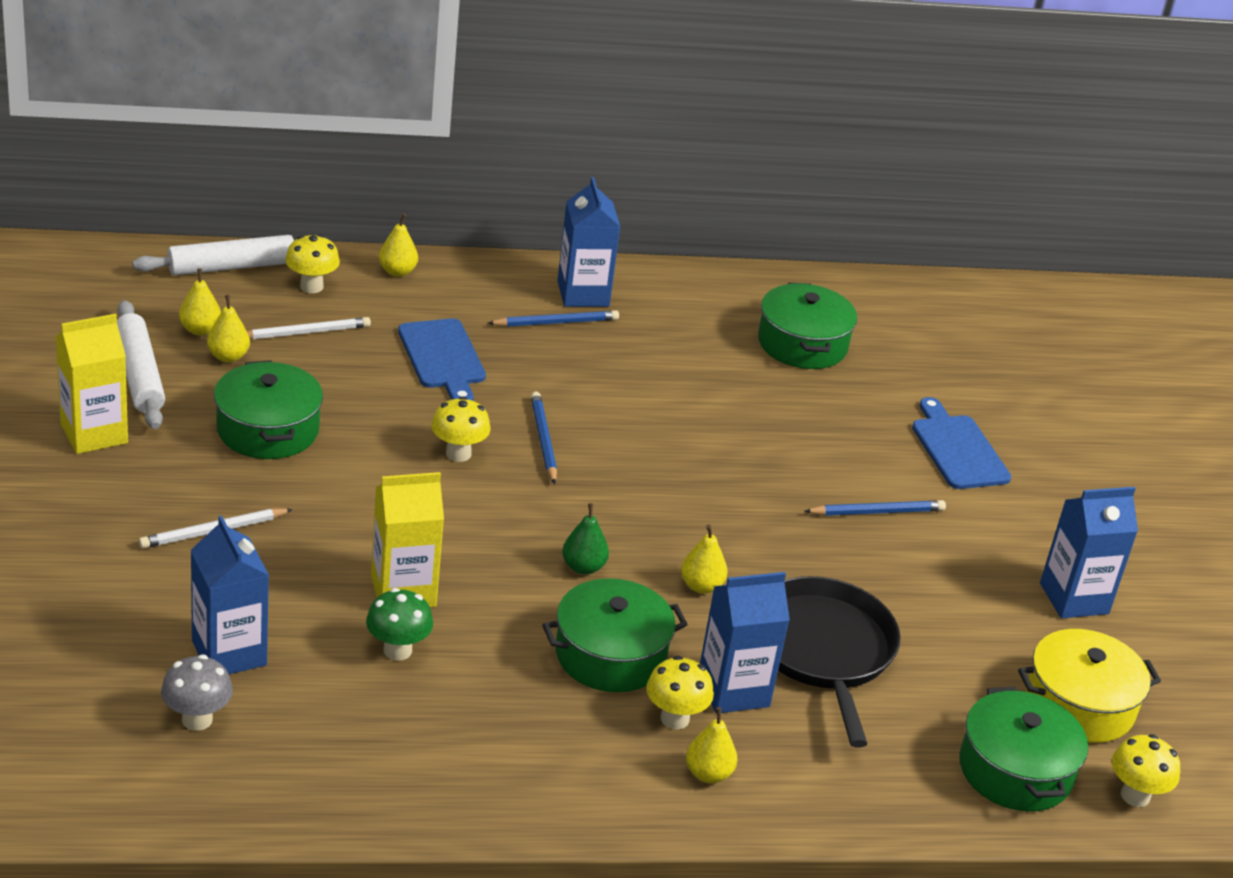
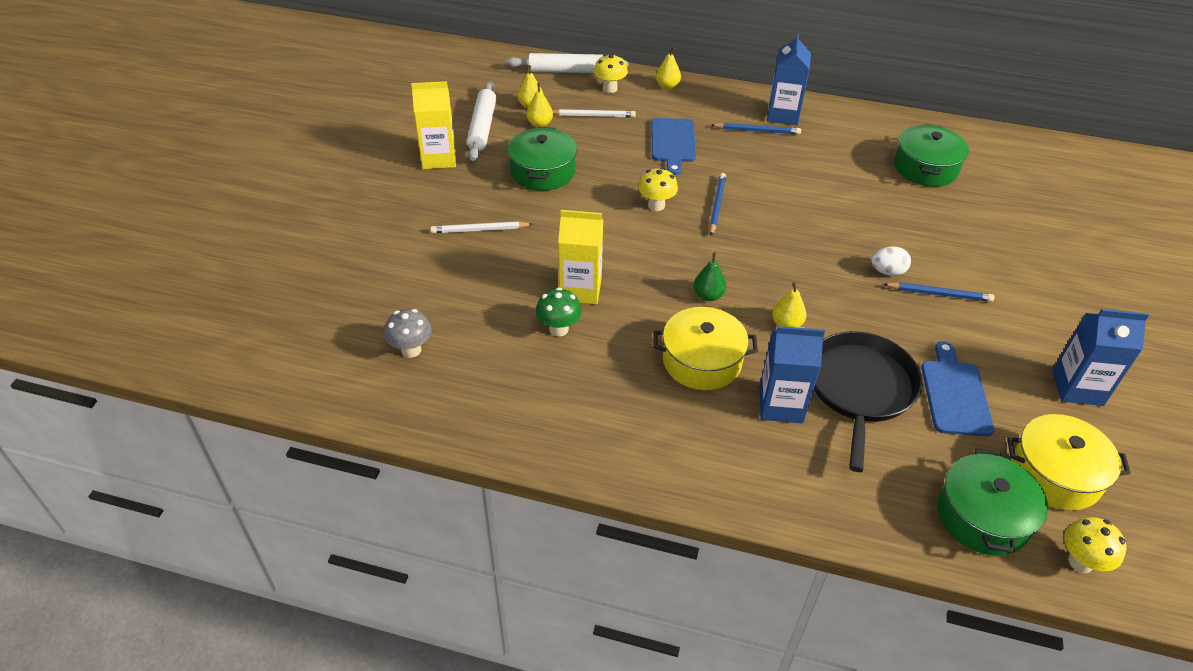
camera: 25 degrees right, 10 degrees up
(229, 653) = (452, 310): blue carton -> none
(610, 655) = (702, 361): green pot -> yellow pot
(674, 718) = (729, 417): yellow mushroom -> none
(708, 774) = (737, 464): yellow pear -> none
(803, 494) = (887, 272): none -> white egg
(957, 449) = (1018, 259): blue cutting board -> blue cutting board (954, 394)

